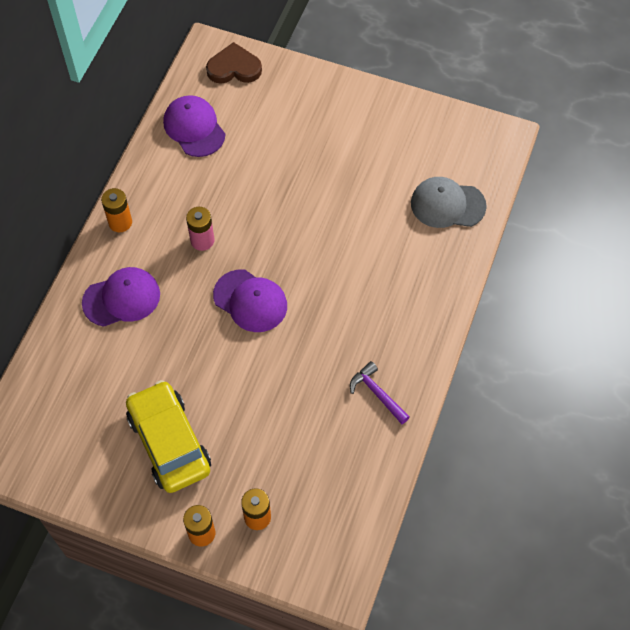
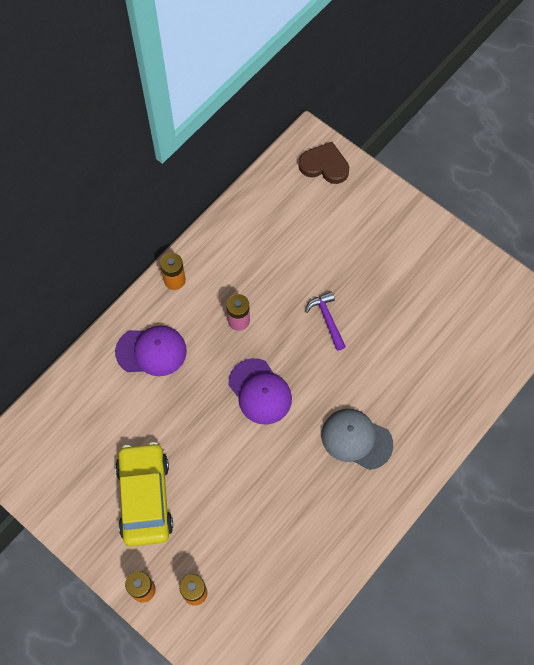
camera: 20 degrees right, 5 degrees up
(194, 128) = (269, 212): purple cap -> none
(377, 393) = (339, 517): purple hammer -> purple hammer (327, 319)
(447, 204) = (468, 359): grey cap -> grey cap (356, 439)

